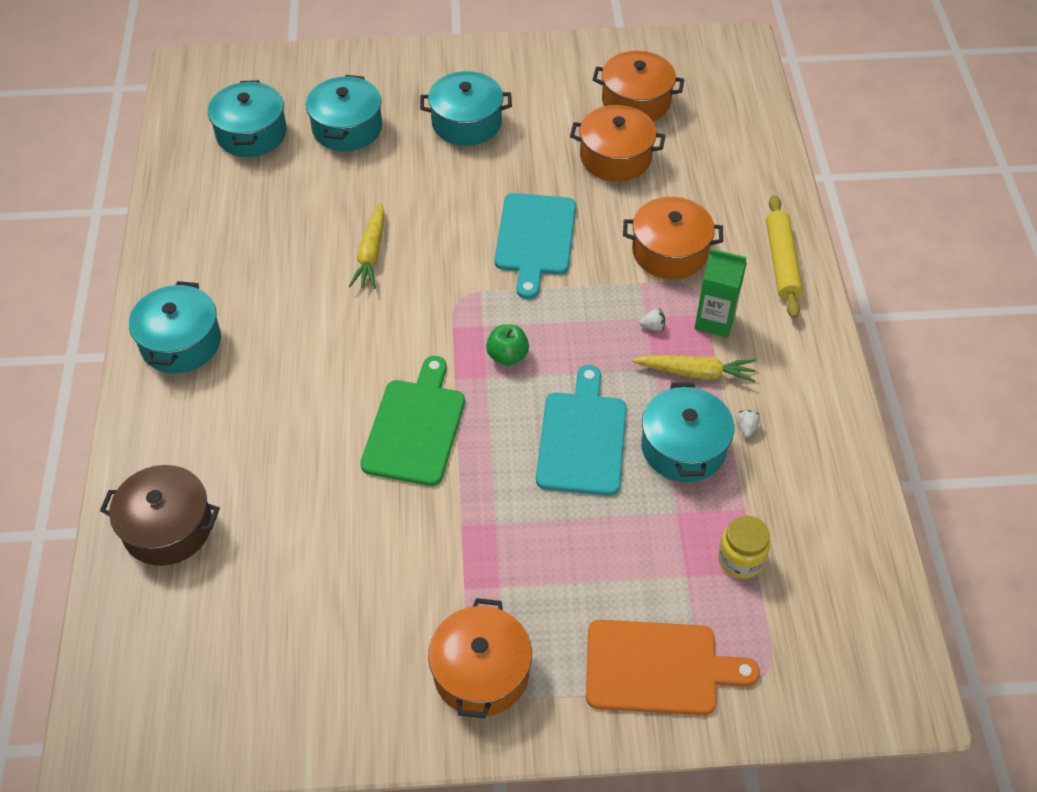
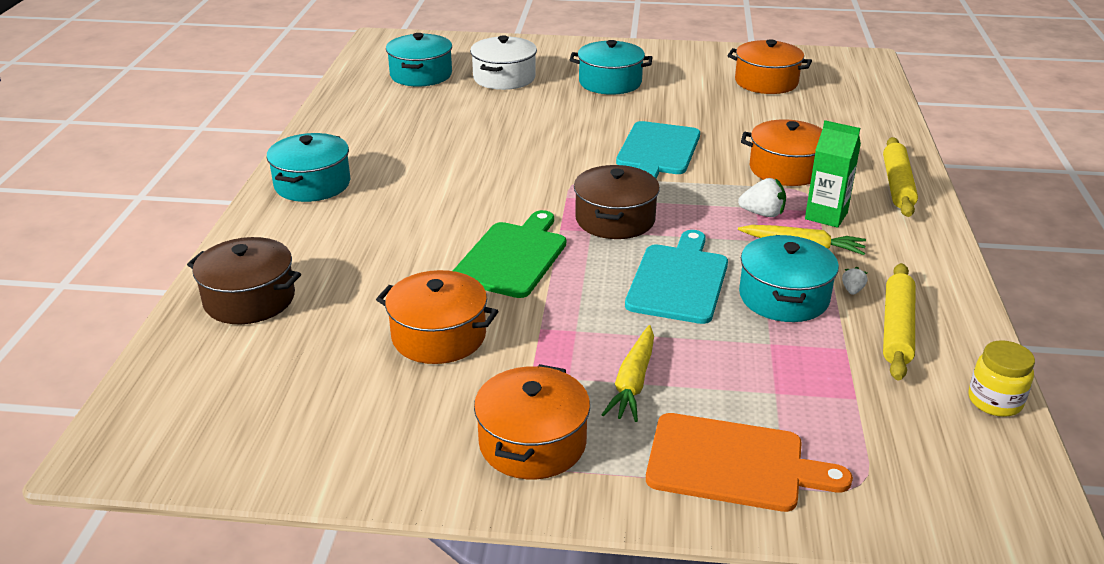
camera: 10 degrees right, 20 degrees down
(347, 128) = (504, 78): turquoise pot -> white pot
(371, 253) = (503, 147): yellow carrot -> yellow carrot (633, 382)
(507, 356) = (615, 219): green apple -> brown pot
(615, 157) = (742, 111): orange pot -> orange pot (439, 336)
(652, 326) = (762, 214): white strawberry -> white strawberry, size x1.80
(740, 559) = (837, 386): yellow jar -> yellow jar (994, 401)
(789, 475) = (896, 329): none -> yellow rolling pin

